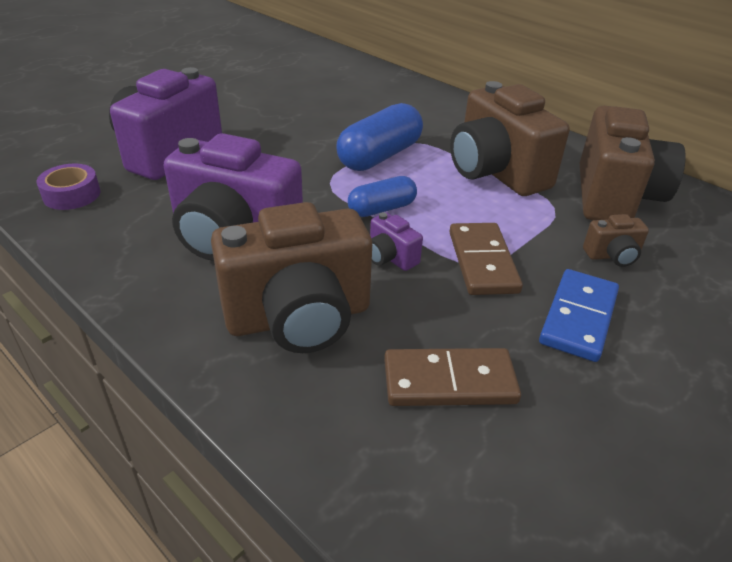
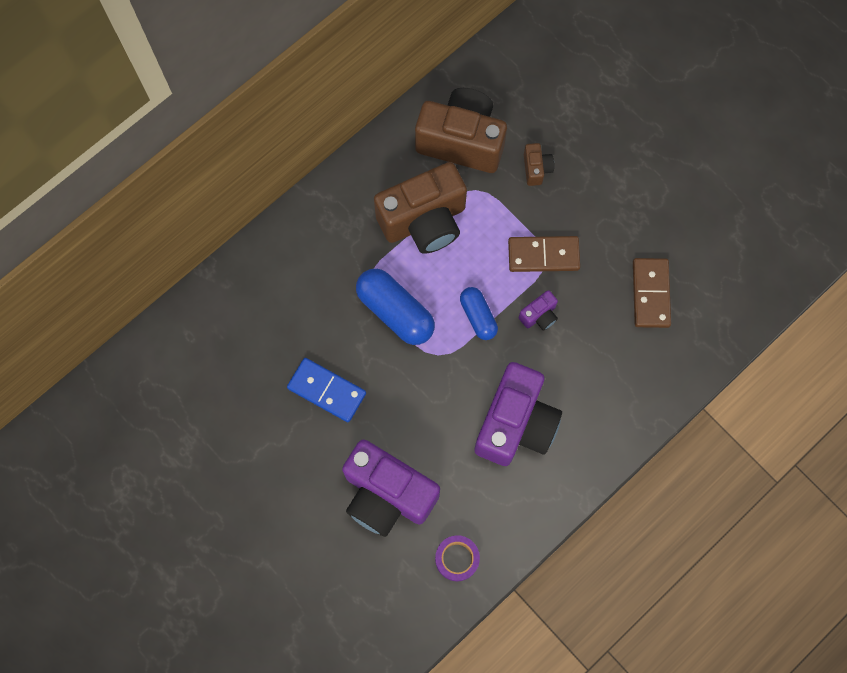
camera: 85 degrees left, 35 degrees up
(299, 318) = (600, 376): brown camera -> none
(578, 317) = (598, 210): blue domino -> blue domino (326, 391)

